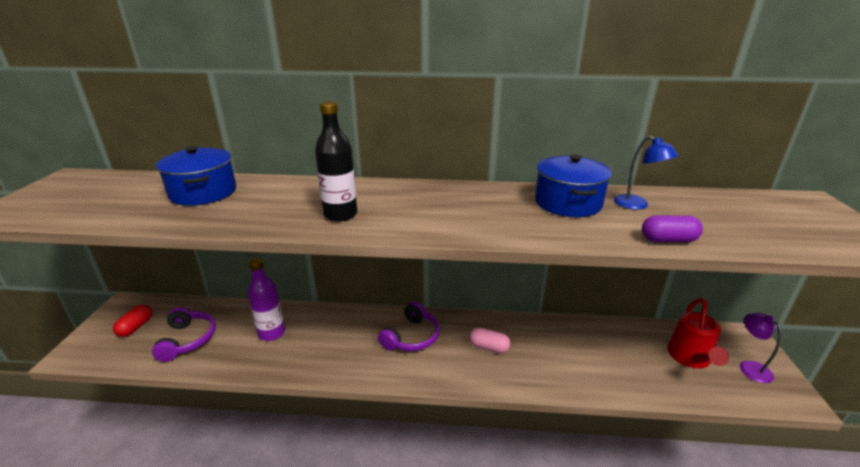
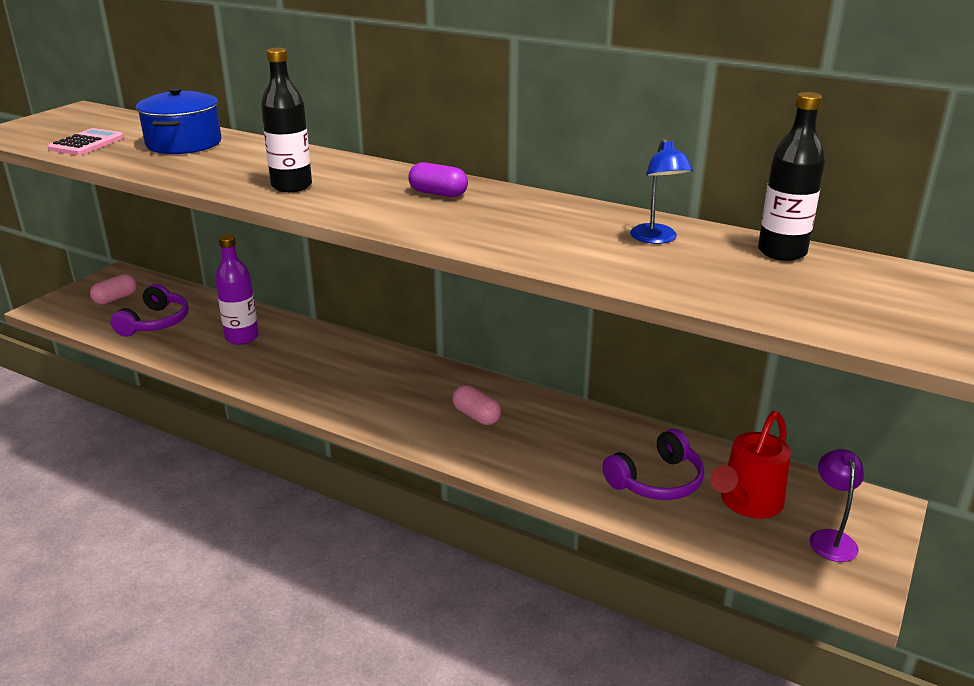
camera: 25 degrees right, 0 degrees up
(106, 208) = (87, 143): none -> pink calculator
(136, 327) = (115, 298): red capsule -> pink capsule
(411, 337) = (392, 381): purple headphones -> purple headphones (656, 481)
(568, 203) = (567, 221): blue pot -> none
(668, 240) = (627, 277): purple capsule -> purple capsule (438, 193)
(712, 199) = (782, 252): none -> black bottle

